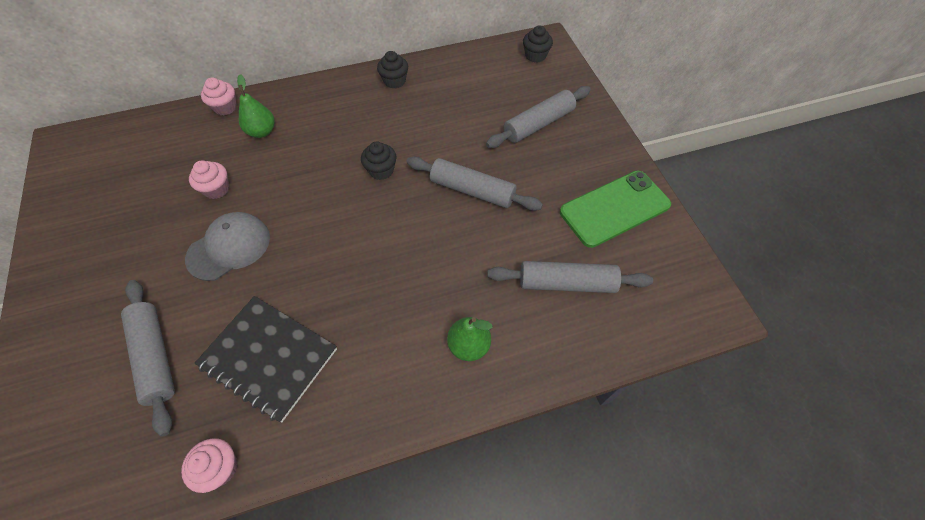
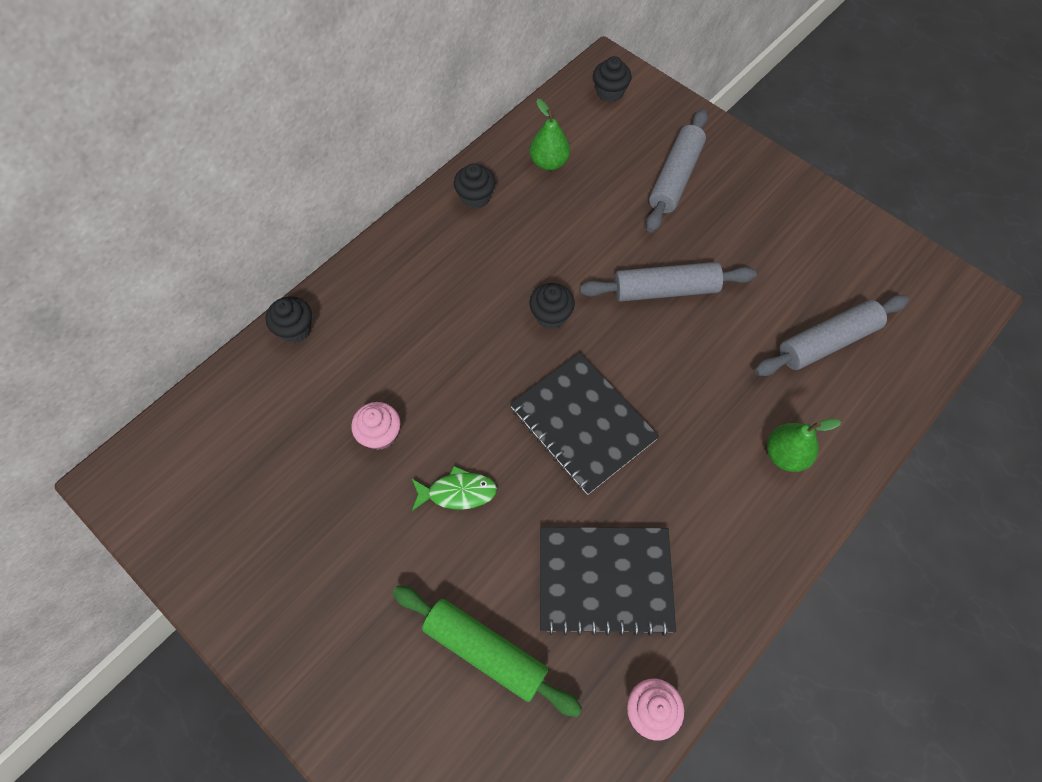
camera: 30 degrees left, 5 degrees up
(156, 356) = (485, 650): grey rolling pin -> green rolling pin
(225, 107) = (295, 329): pink cupcake -> black cupcake
(229, 247) = (457, 492): grey cap -> green fish
(262, 132) = (371, 337): green pear -> green pear (549, 162)
(343, 247) = (582, 424): none -> black notebook
(614, 208) = (816, 239): green phone -> none

